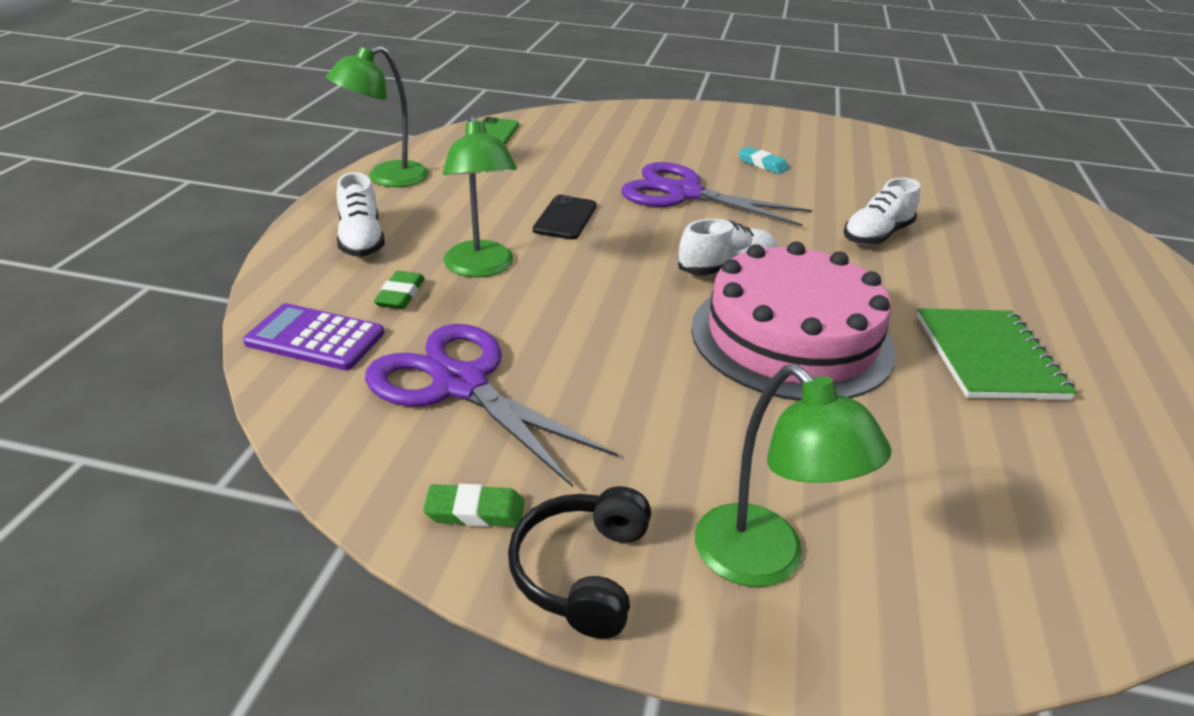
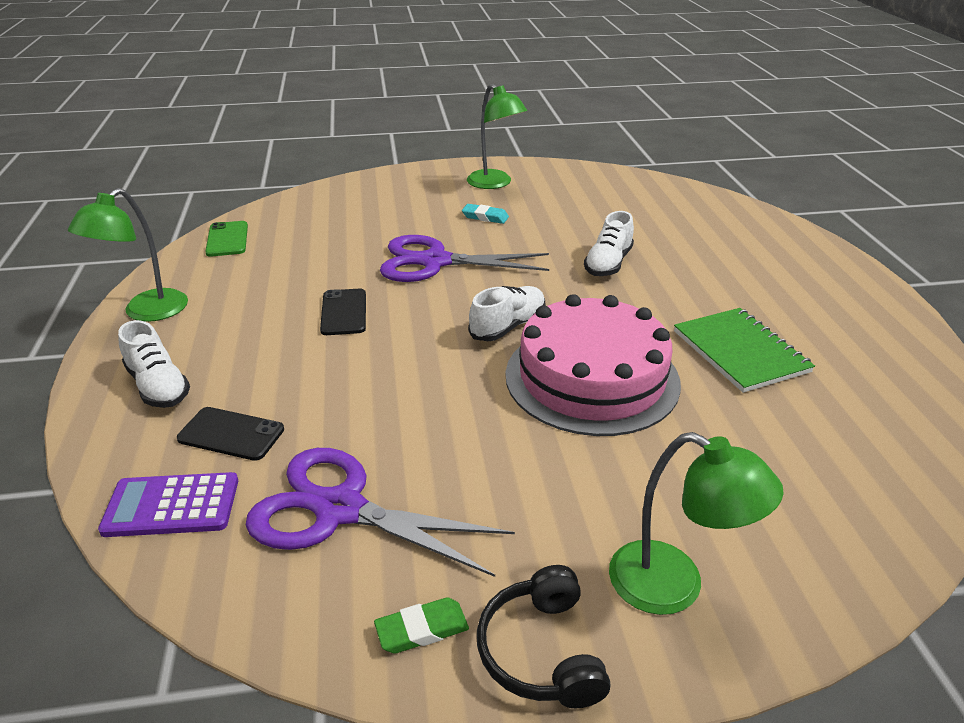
camera: 20 degrees left, 0 degrees up
(400, 294) = (231, 434): green eraser -> black phone
(481, 268) = (293, 384): green lamp -> green lamp (495, 183)

